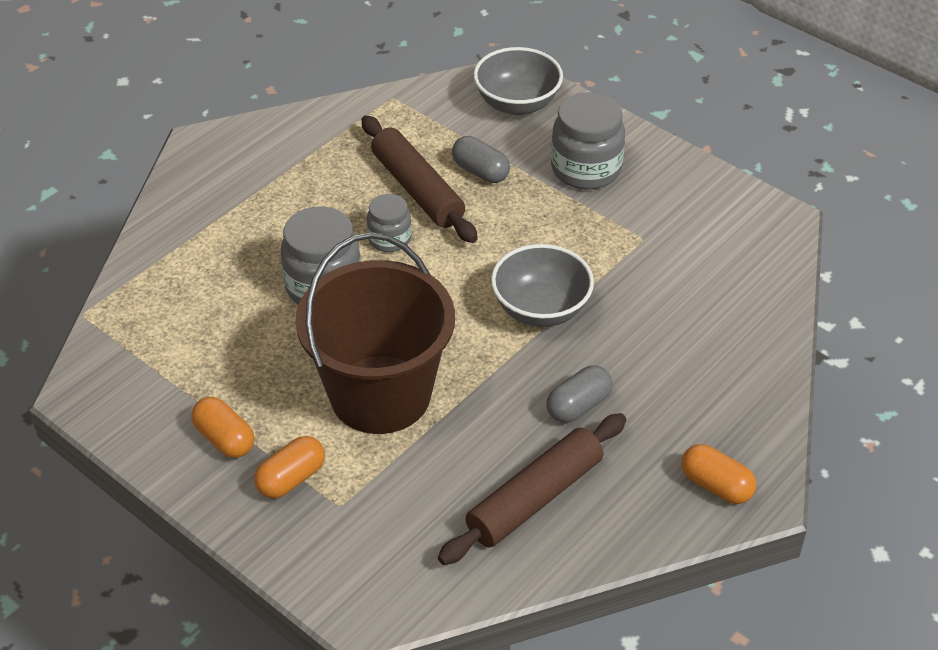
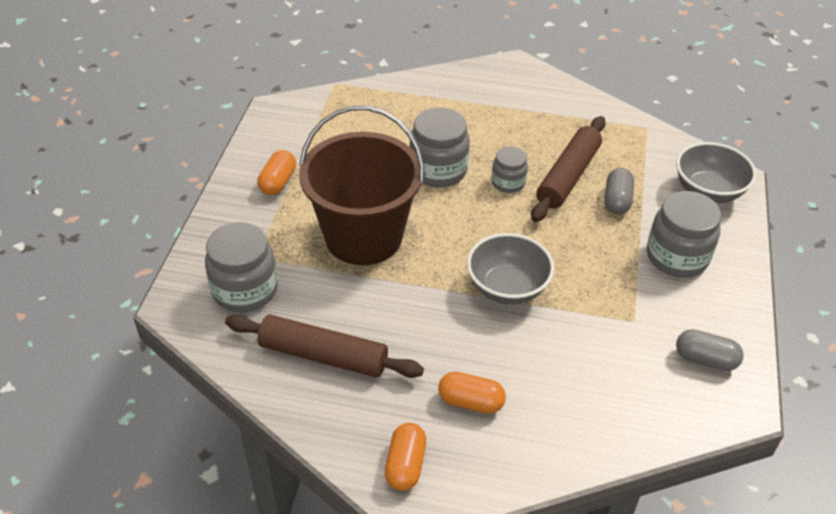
camera: 60 degrees right, 0 degrees up
(291, 479) = (265, 225): orange capsule -> orange capsule (470, 402)
(387, 535) = (245, 290): none -> grey jar
(578, 405) = (428, 347): grey capsule -> grey capsule (705, 359)

